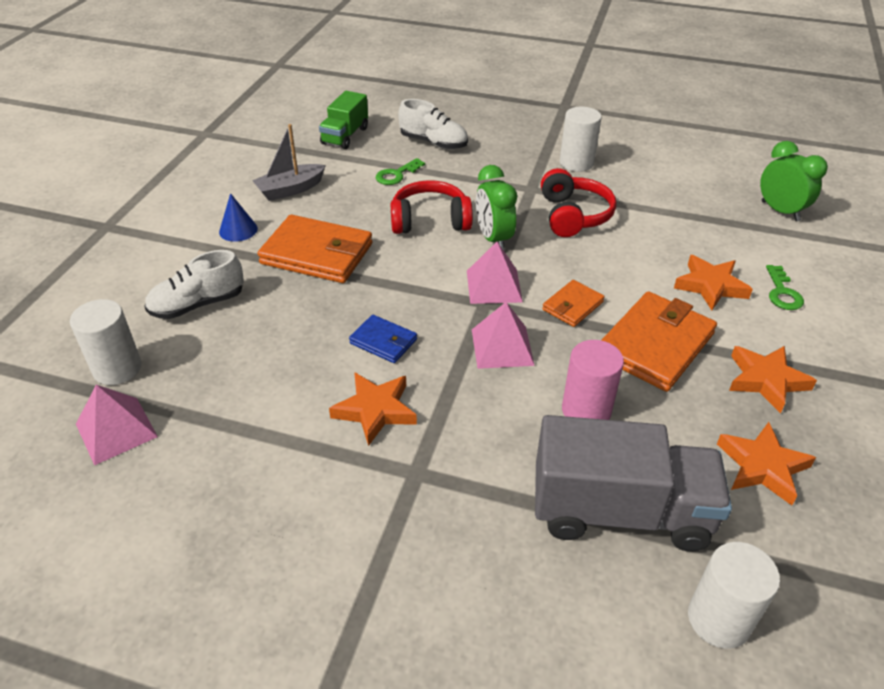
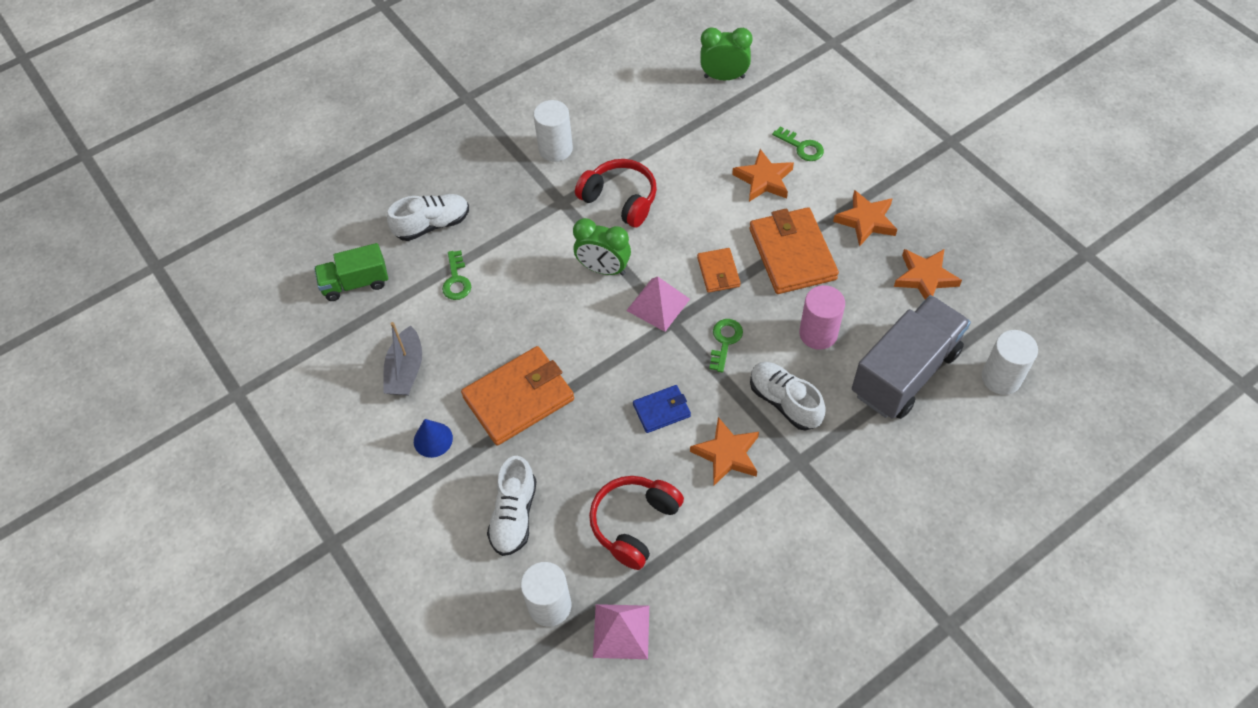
camera: 50 degrees left, 15 degrees up
(345, 136) = (355, 283): green truck -> green truck turned 105 degrees clockwise
(430, 221) = (543, 296): red headphones -> red headphones (634, 524)
(477, 424) = (784, 402): none -> white shoe
(502, 347) = (725, 341): pink pyramid -> green key

